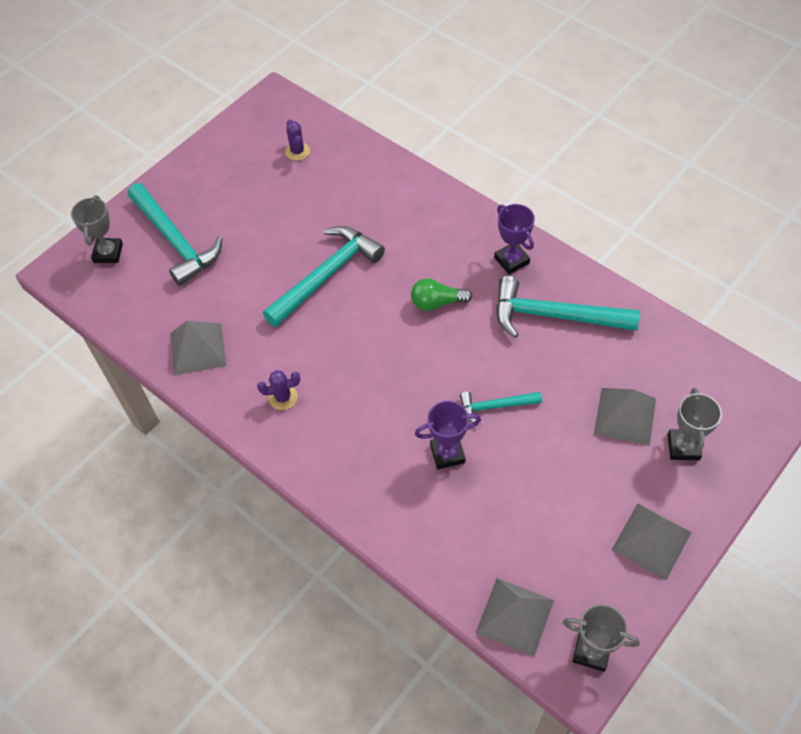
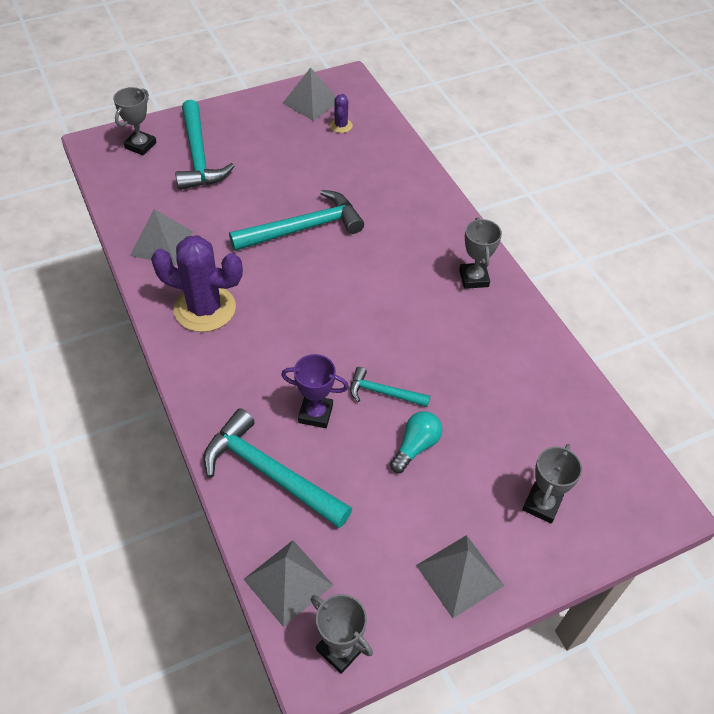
camera: 20 degrees right, 5 degrees down
(283, 397) = (205, 308): purple cactus -> purple cactus, size x2.19
(437, 303) = (385, 286): green light bulb -> none
(511, 260) = (473, 278): purple trophy -> grey trophy
(551, 444) = (415, 446): none -> turquoise light bulb
(554, 316) = (485, 339): turquoise hammer -> turquoise hammer (269, 472)
(625, 416) = (500, 452): grey pyramid -> grey pyramid (311, 102)

